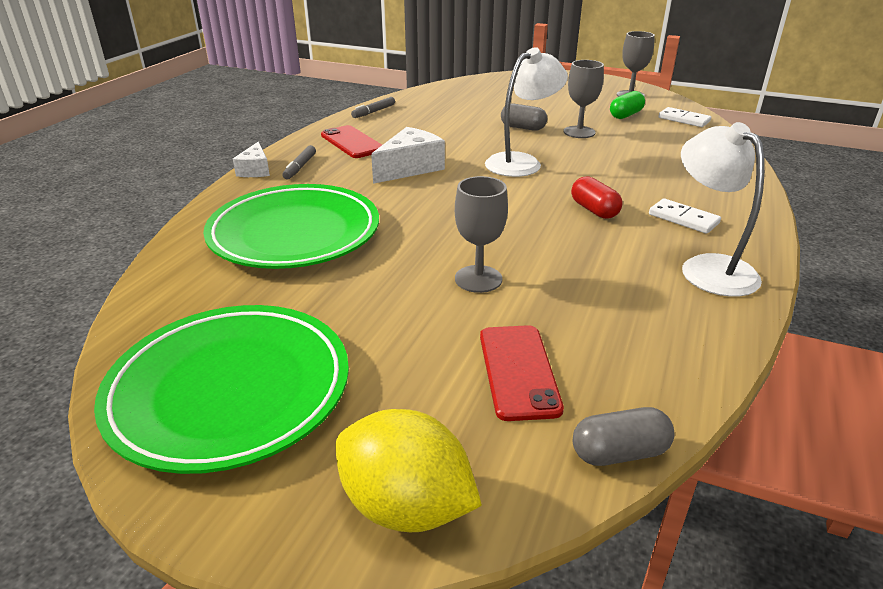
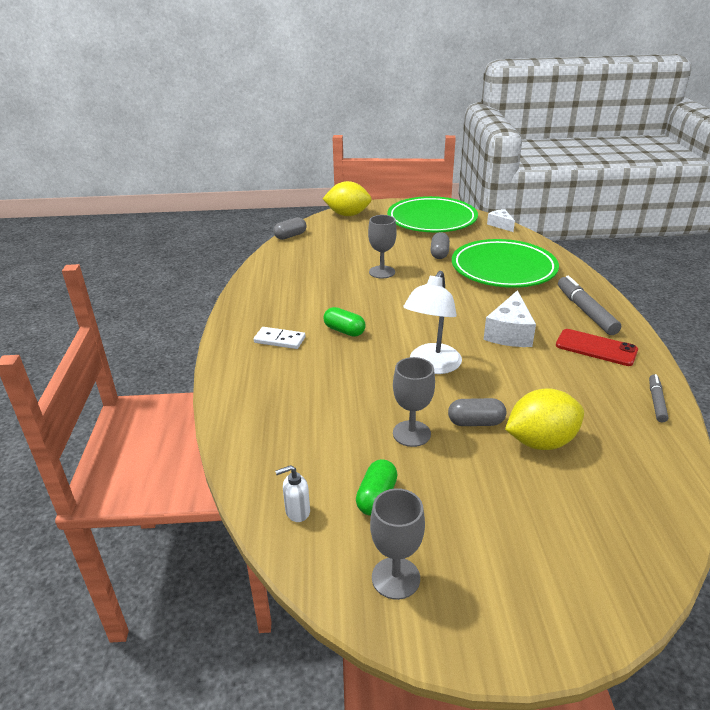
camera: 155 degrees right, 0 degrees up
(255, 170) = (608, 300): white cheese -> white cheese (500, 225)
(300, 167) = (585, 311): grey marker -> grey marker, size x1.77
(344, 288) = (439, 254): none -> grey capsule
(487, 113) = (541, 442): none -> yellow lemon
(518, 371) = (337, 246): red phone -> none
(594, 210) = (344, 331): red capsule -> green capsule
(684, 119) = (297, 512): white domino -> white soap dispenser
(708, 267) = (261, 308): white lamp -> none

